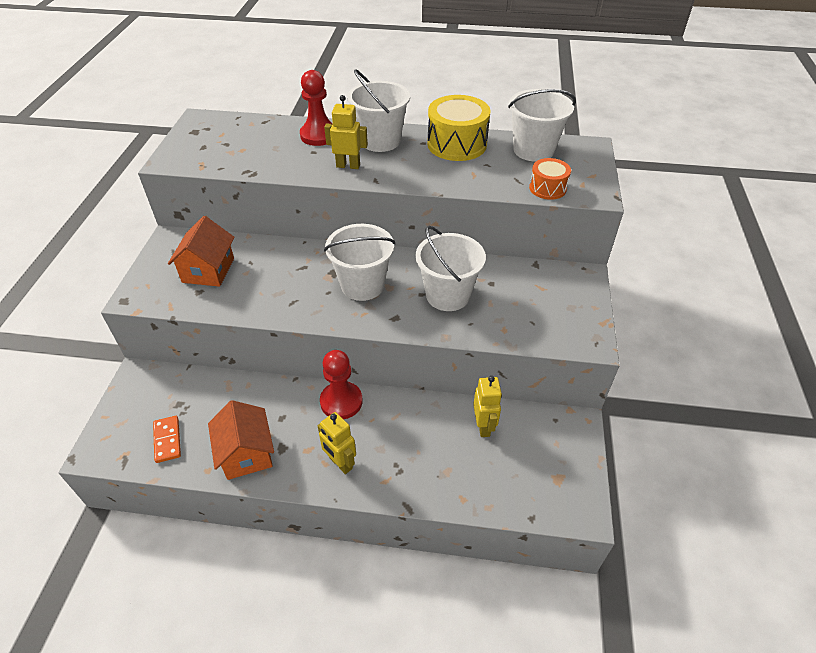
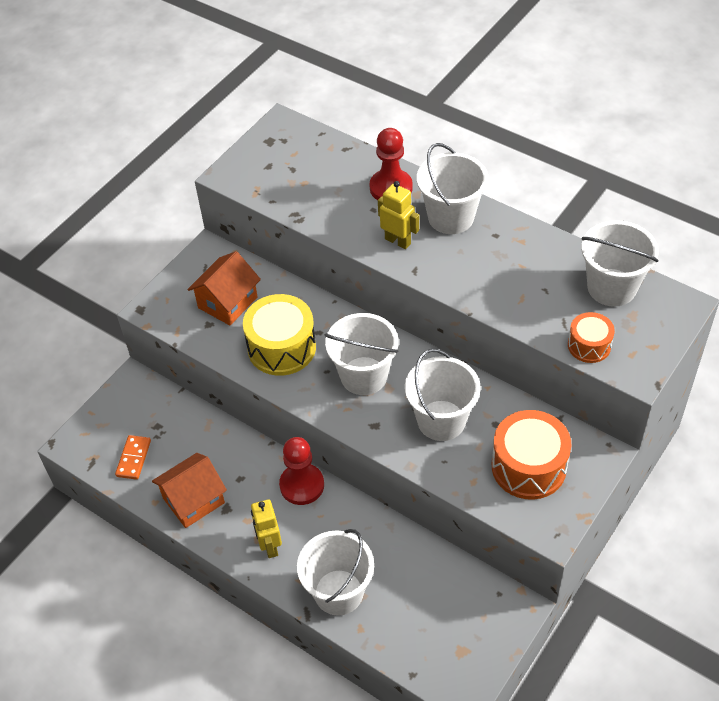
camera: 30 degrees right, 5 degrees up
(246, 453) = (193, 500): orange house -> orange house turned 45 degrees clockwise
(425, 476) = (338, 592): none -> white bucket
(457, 144) = (531, 250): yellow drum -> yellow drum (281, 347)
(483, 426) = (423, 569): yellow robot -> none
(538, 303) = (528, 466): none -> orange drum

